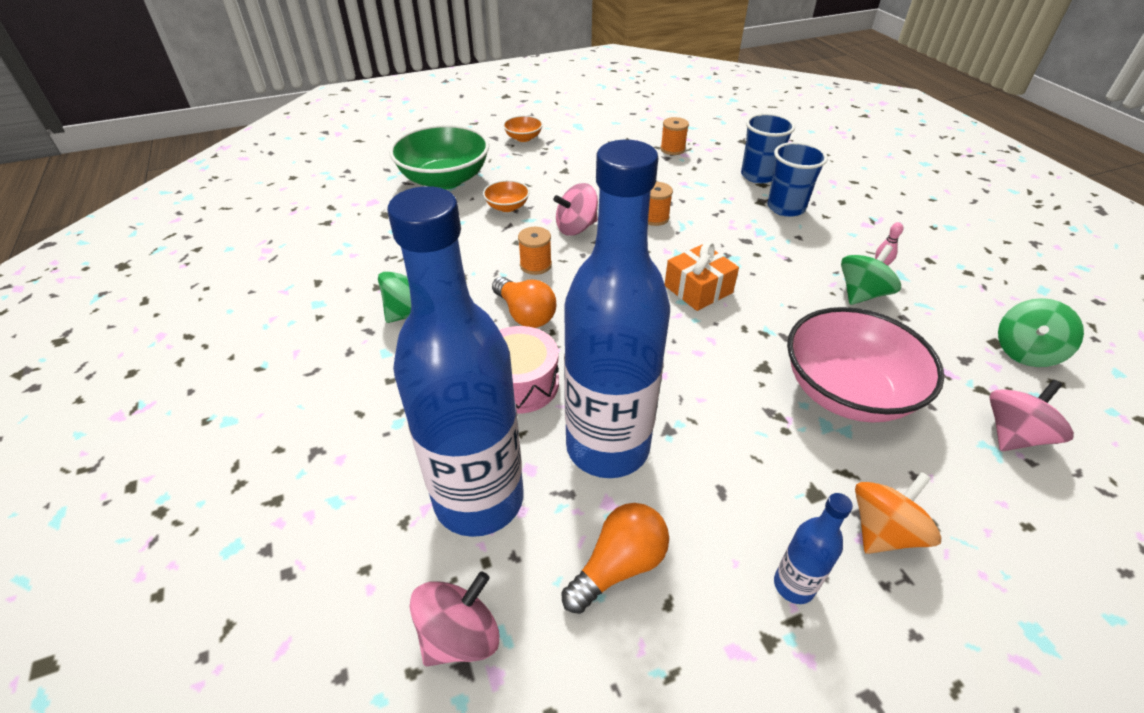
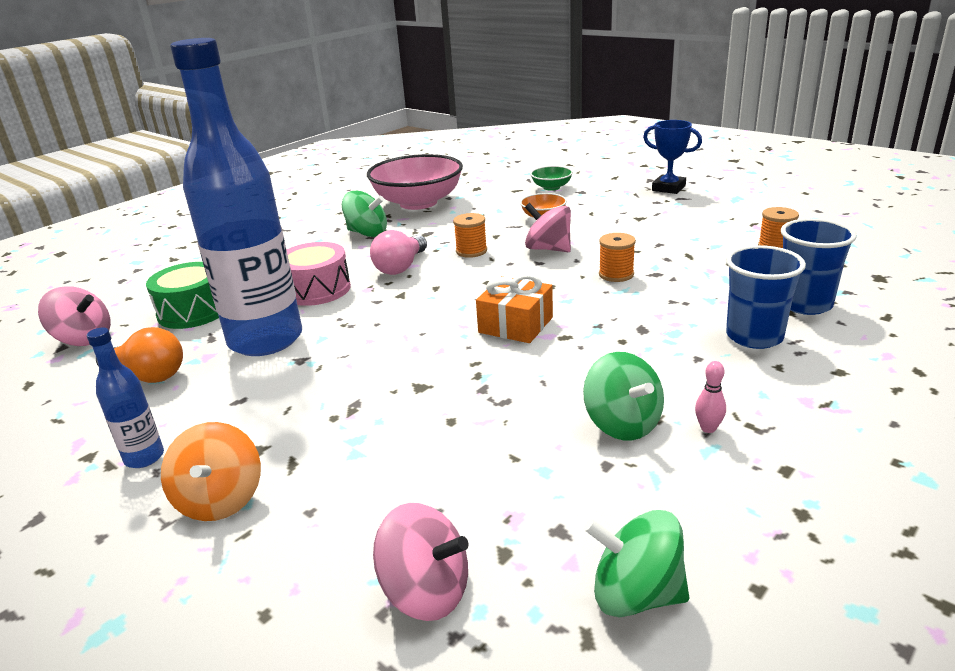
camera: 65 degrees right, 15 degrees down
(444, 179) = (551, 187): green bowl -> green bowl, size x0.45
(479, 500) = (193, 311): blue bottle -> green drum
(523, 138) = (668, 188): orange bowl -> blue trophy
(525, 314) = (401, 267): orange light bulb -> pink light bulb
(846, 392) = (418, 443): pink bowl -> pink bowl (418, 203)
(862, 294) = (622, 424): green spinning top -> green spinning top turned 45 degrees clockwise
(883, 531) = (220, 500): orange spinning top -> orange spinning top turned 60 degrees clockwise

